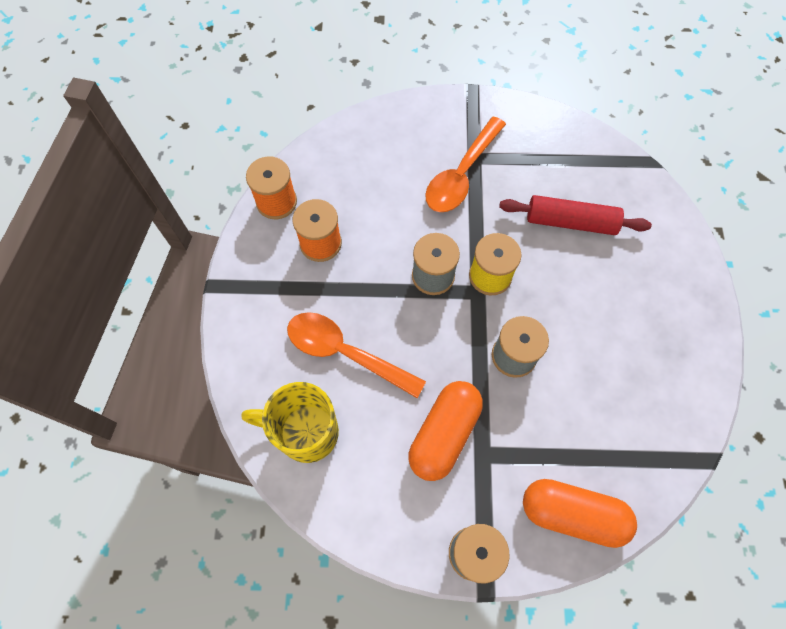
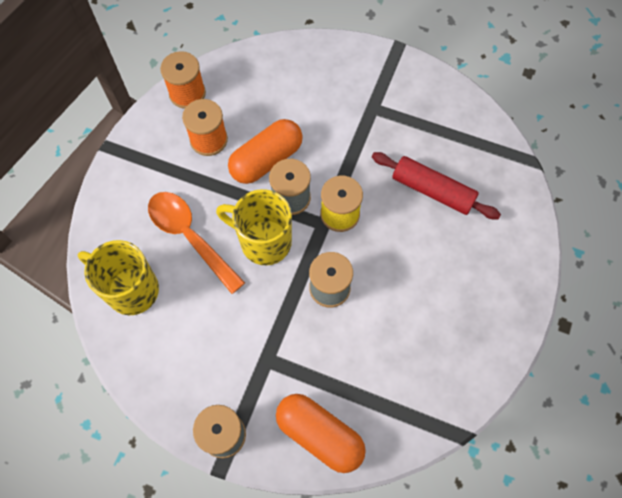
camera: 20 degrees right, 0 degrees up
(425, 331) = (263, 241): none -> yellow mug
(444, 434) = (242, 331): orange capsule -> orange capsule (266, 160)
(461, 175) = (354, 119): orange spoon -> none

